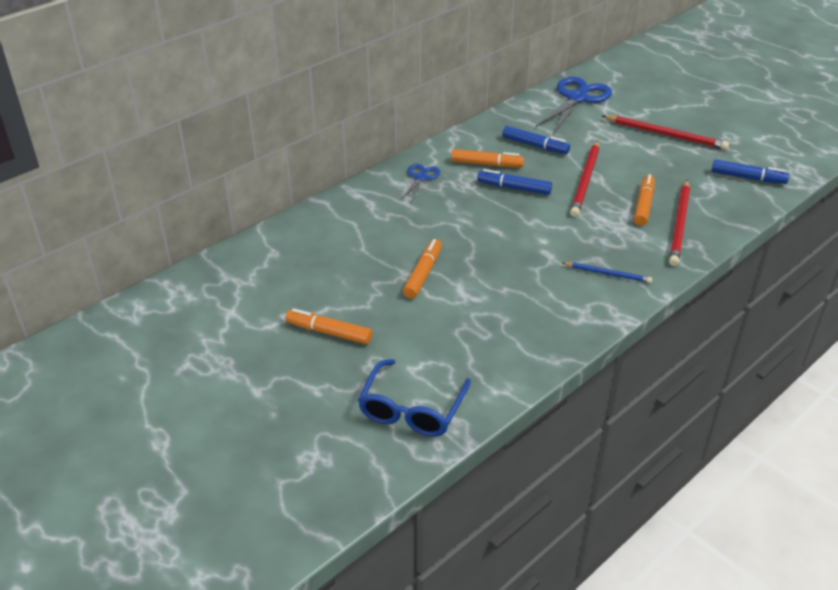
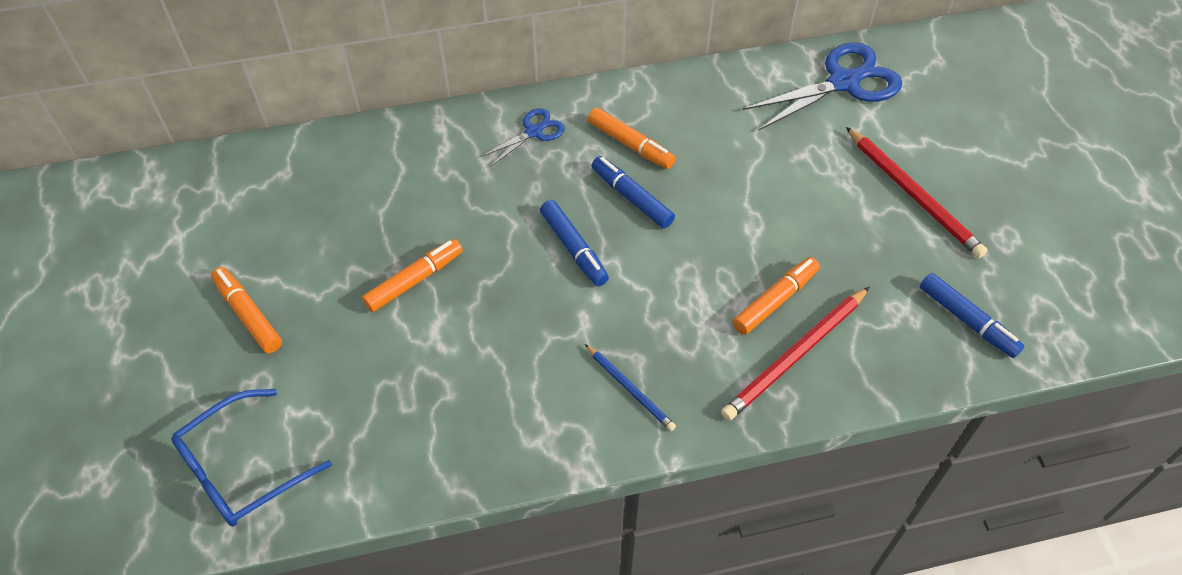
camera: 30 degrees right, 15 degrees up
(535, 146) = (717, 140): blue marker -> blue marker (573, 248)
(585, 181) = (733, 226): red pencil -> none

